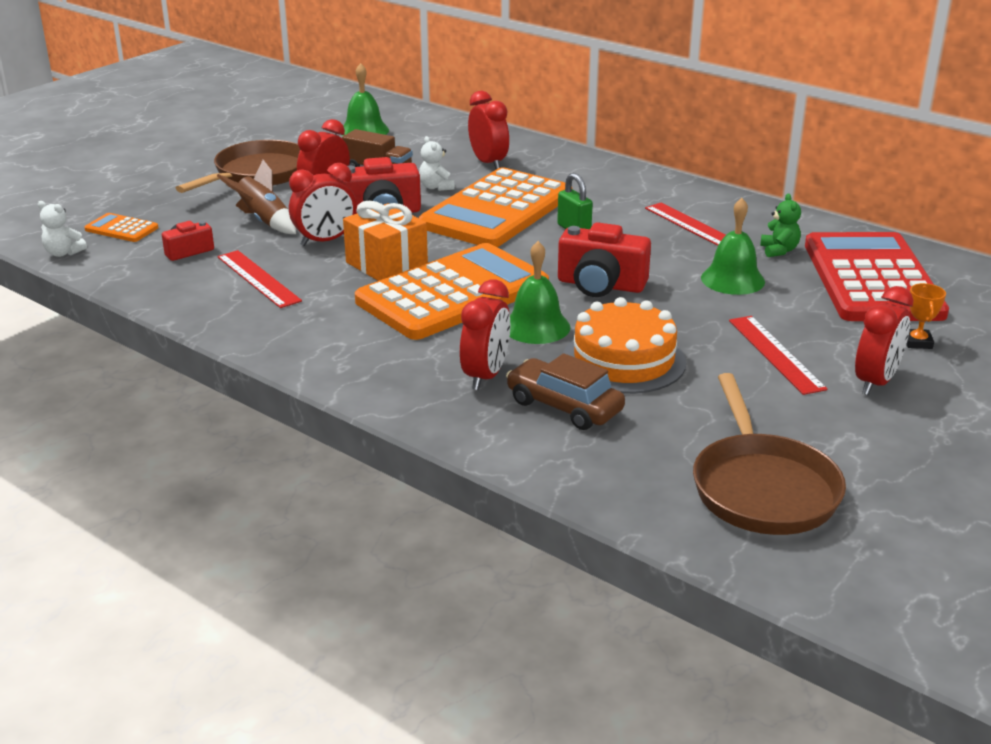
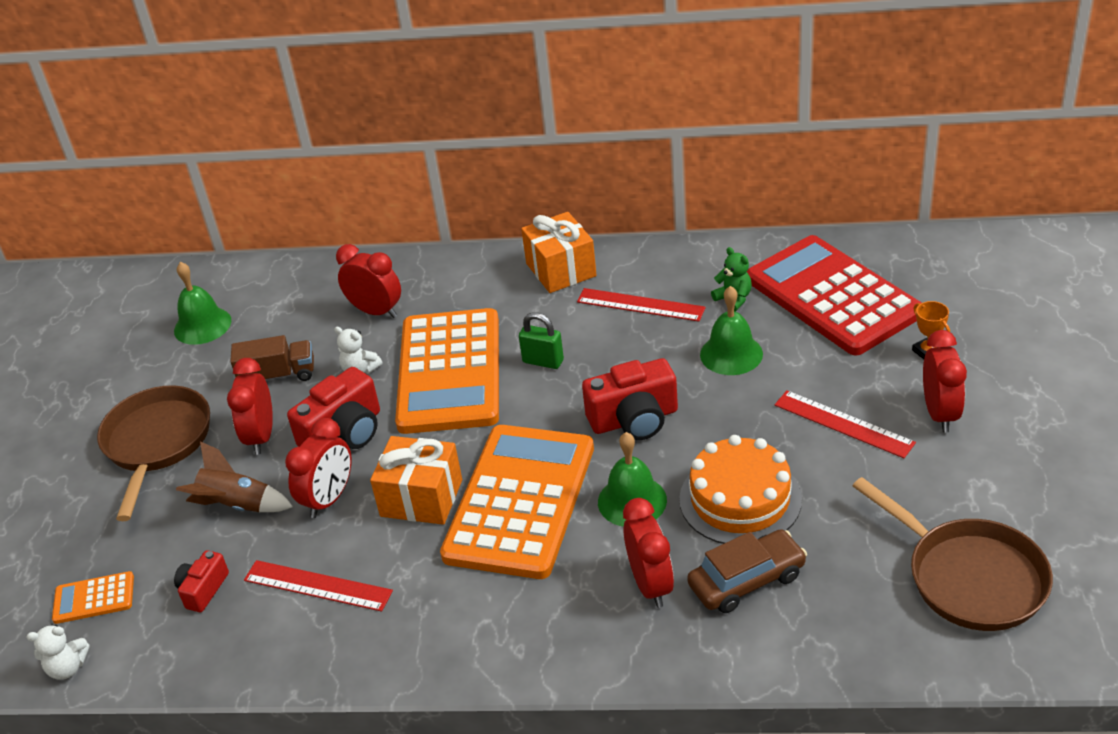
camera: 30 degrees left, 10 degrees up
(564, 406) = (747, 580): brown car -> brown car turned 150 degrees clockwise
(656, 187) = (561, 270): none -> orange gift

